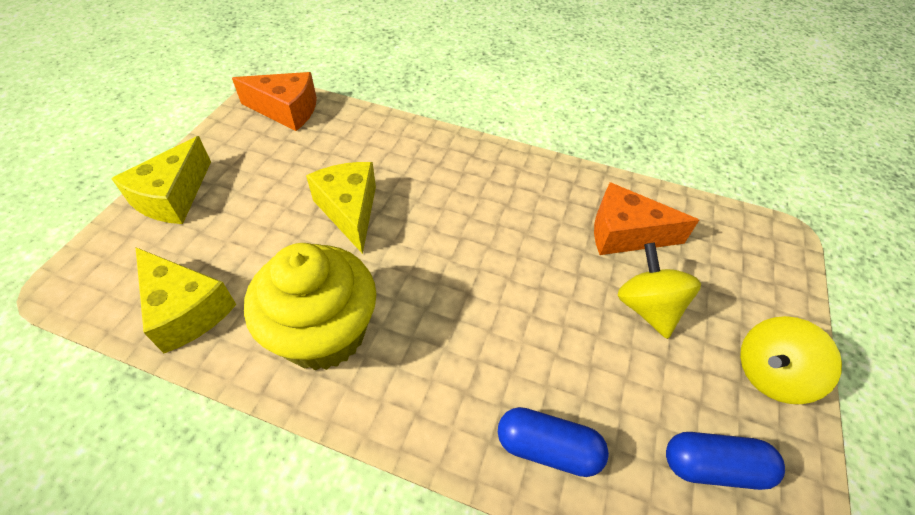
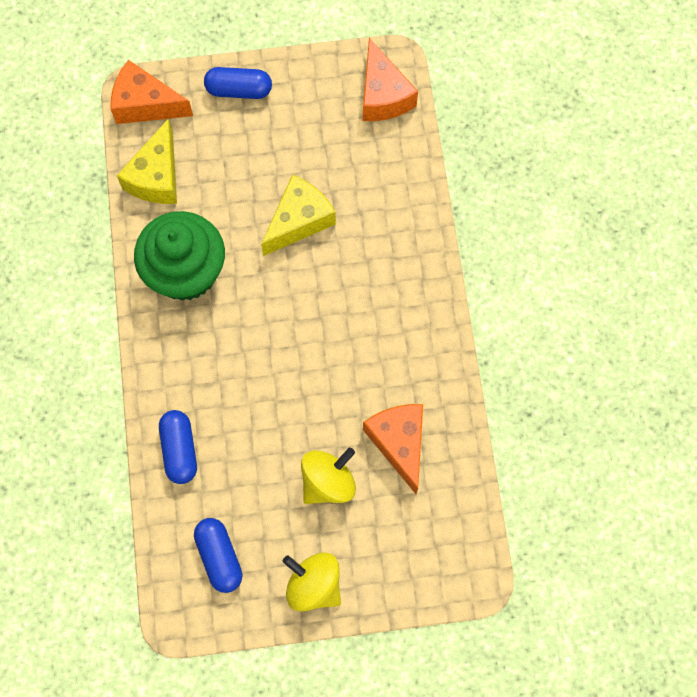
camera: 65 degrees right, 20 degrees up
(93, 281) = (145, 104): none -> orange cheese
(173, 197) = (239, 90): yellow cheese -> blue capsule
(324, 333) = (186, 272): yellow cupcake -> green cupcake

